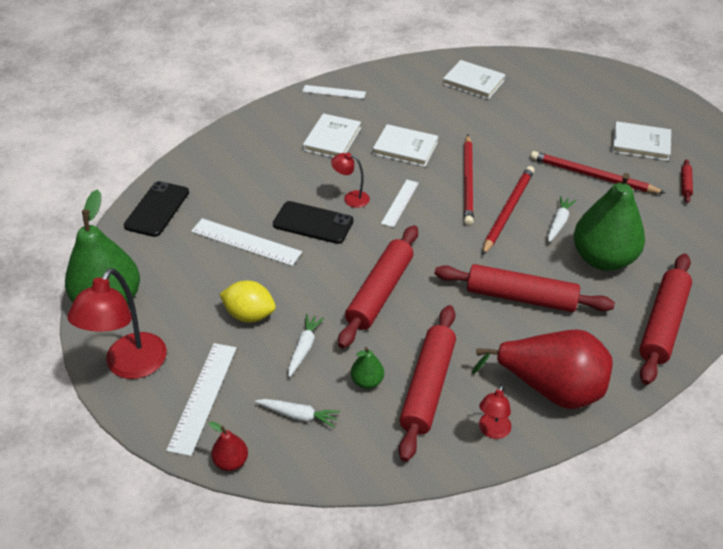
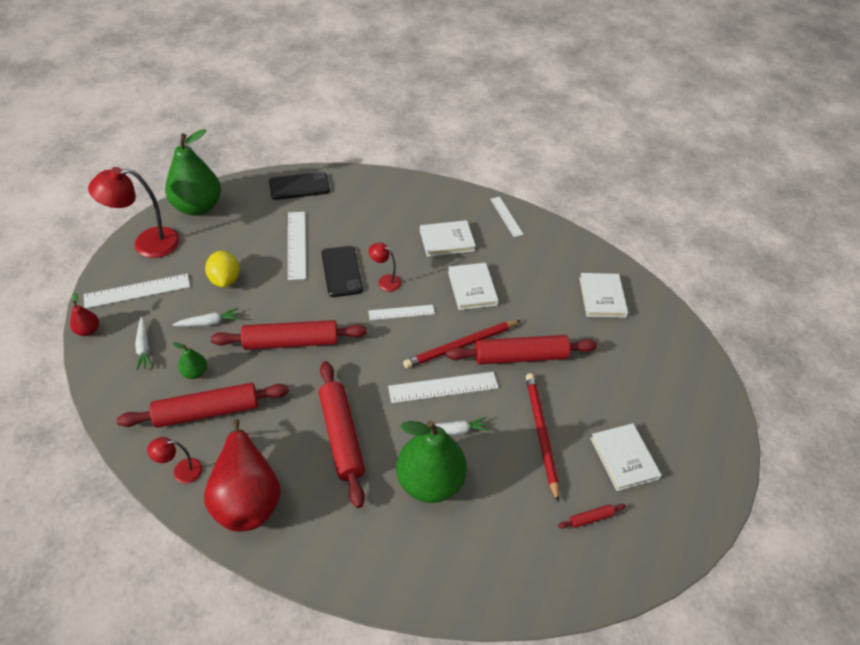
camera: 55 degrees right, 5 degrees up
(351, 198) = (385, 281): red lamp -> red lamp turned 45 degrees counterclockwise
(507, 211) = (443, 387): red pencil -> white ruler
(663, 324) = (372, 559): red rolling pin -> red rolling pin (520, 356)

